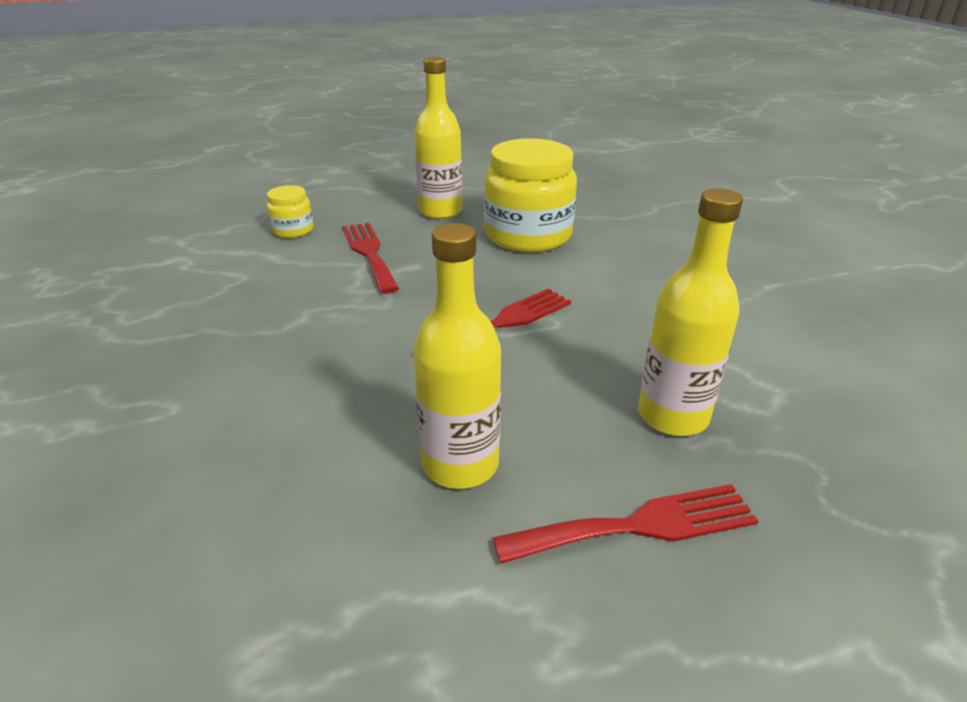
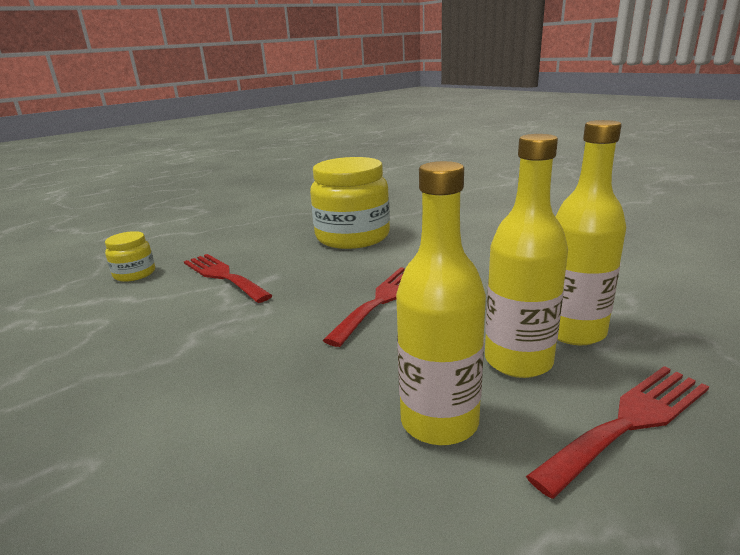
camera: 20 degrees left, 10 degrees down
(440, 211) = (266, 235): yellow bottle -> yellow bottle (518, 361)

